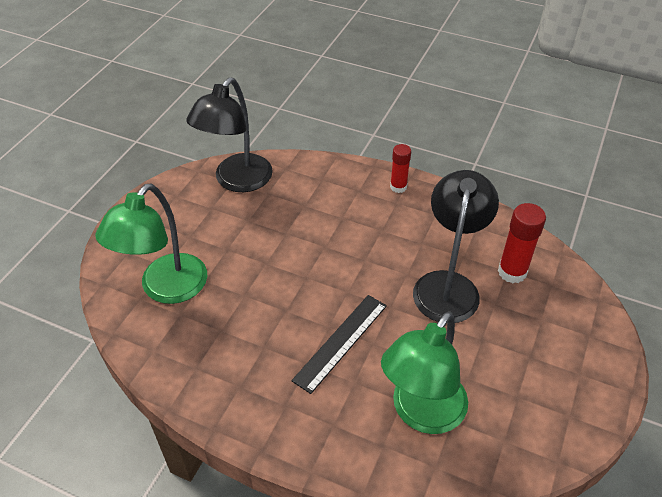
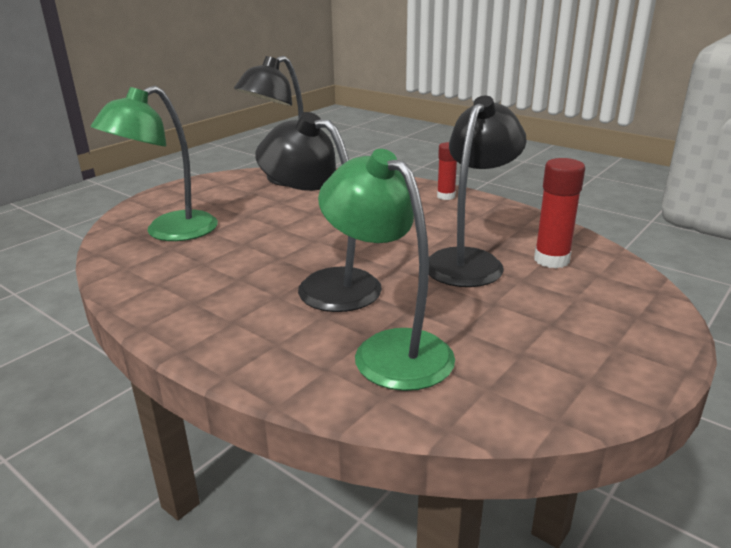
camera: 15 degrees right, 20 degrees down
(341, 342) = (324, 285): black ruler -> black lamp
(421, 413) = (389, 349): green lamp -> green lamp turned 90 degrees clockwise

